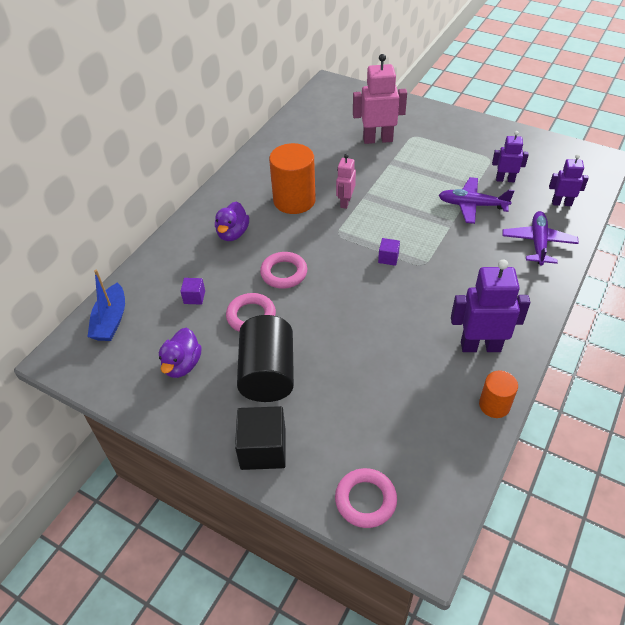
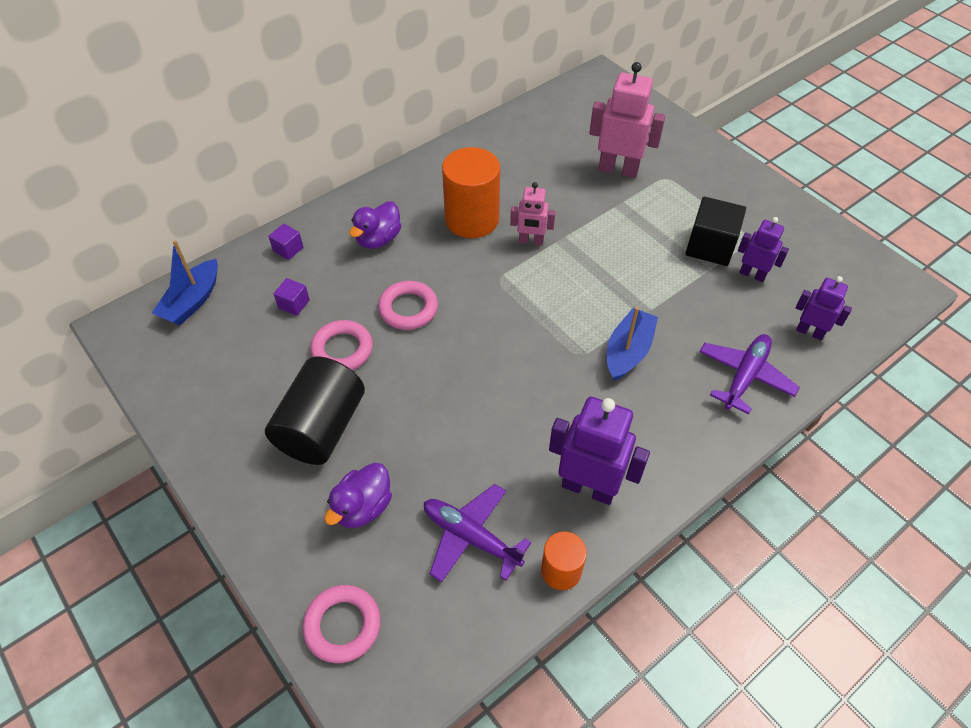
camera: 20 degrees right, 5 degrees up
(182, 365) = (237, 381): purple duck -> purple duck (363, 507)
(263, 449) = (266, 516): black cube -> black cube (710, 246)
(345, 202) = (531, 241): pink robot -> pink robot turned 120 degrees counterclockwise
(388, 258) = (541, 331): purple cube -> purple cube (288, 249)
(454, 252) = (628, 351): none -> blue boat
(472, 205) = (687, 296): purple plane -> purple plane (470, 537)

